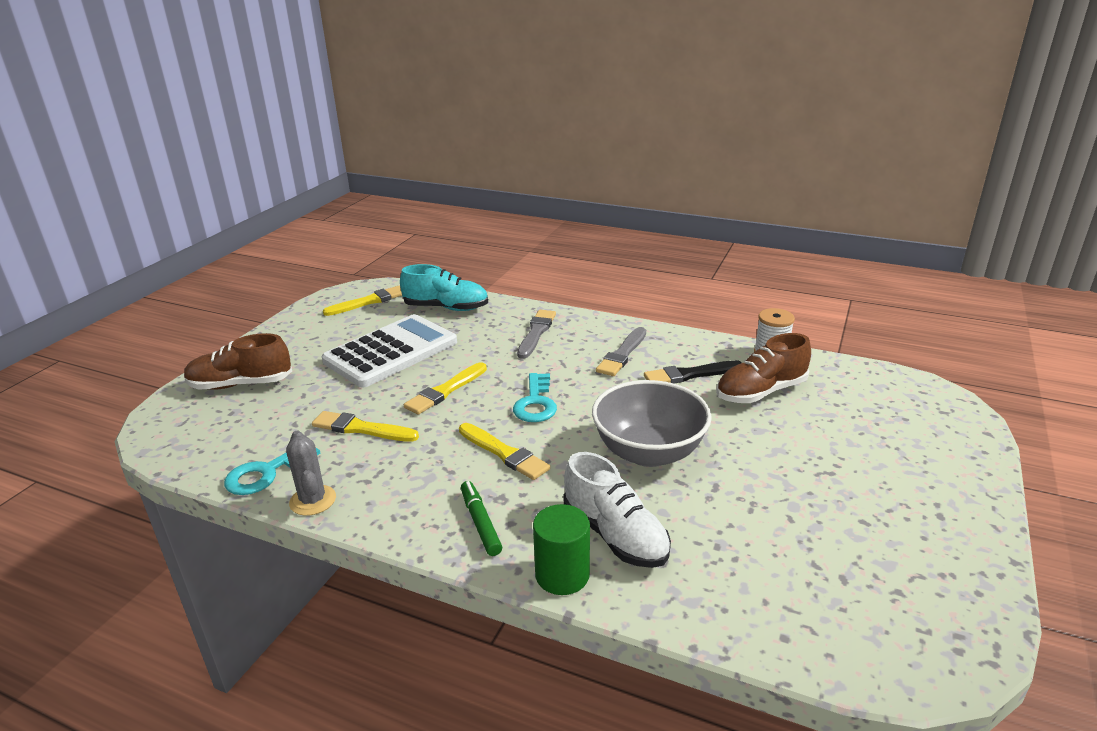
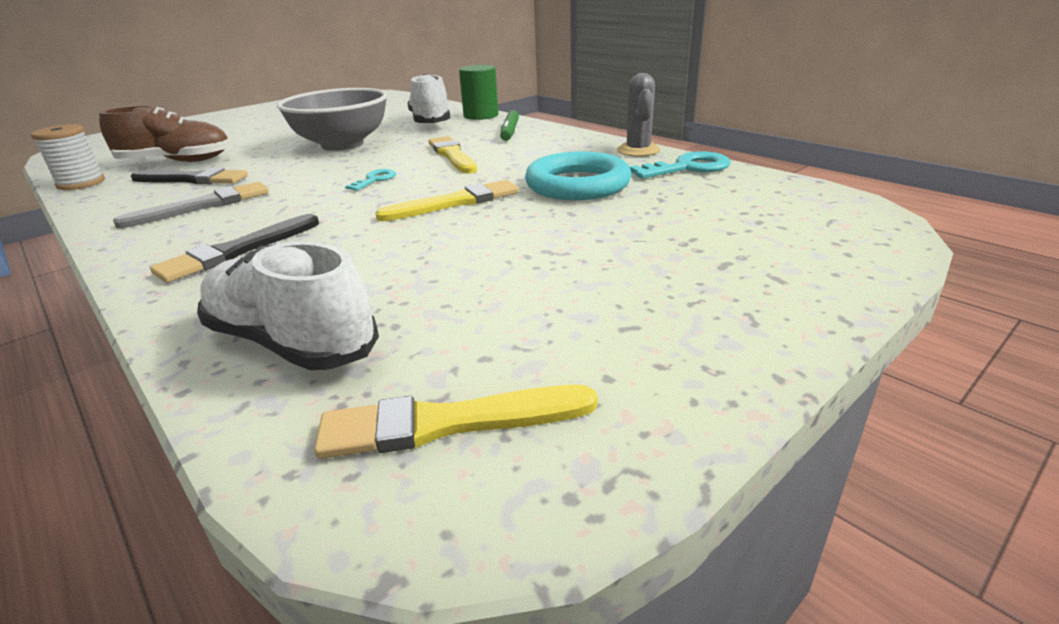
camera: 155 degrees left, 0 degrees up
(240, 384) = (764, 256): brown shoe -> none
(361, 429) = (577, 184): yellow brush -> turquoise ring
(391, 352) = (487, 263): white calculator -> none
(446, 308) = (291, 342): turquoise shoe -> white shoe
(535, 403) = (375, 180): turquoise key -> turquoise key, size x0.58
(536, 333) = (237, 251): grey brush -> black brush

